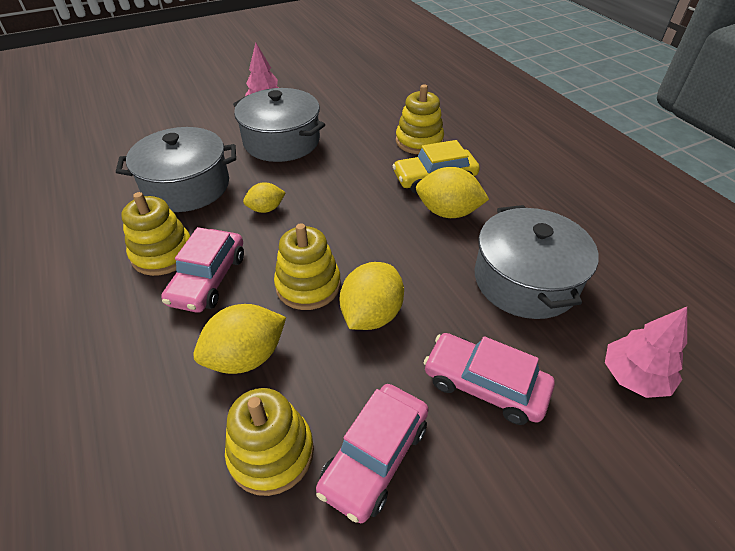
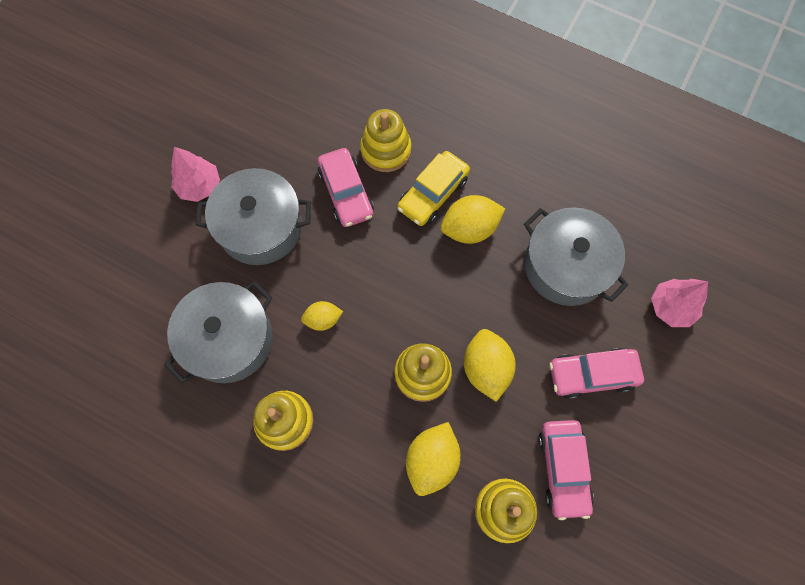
camera: 35 degrees left, 25 degrees up
(208, 279) = (344, 419): pink car -> pink car (346, 193)
(266, 209) = (323, 319): yellow lemon -> yellow lemon turned 45 degrees clockwise

